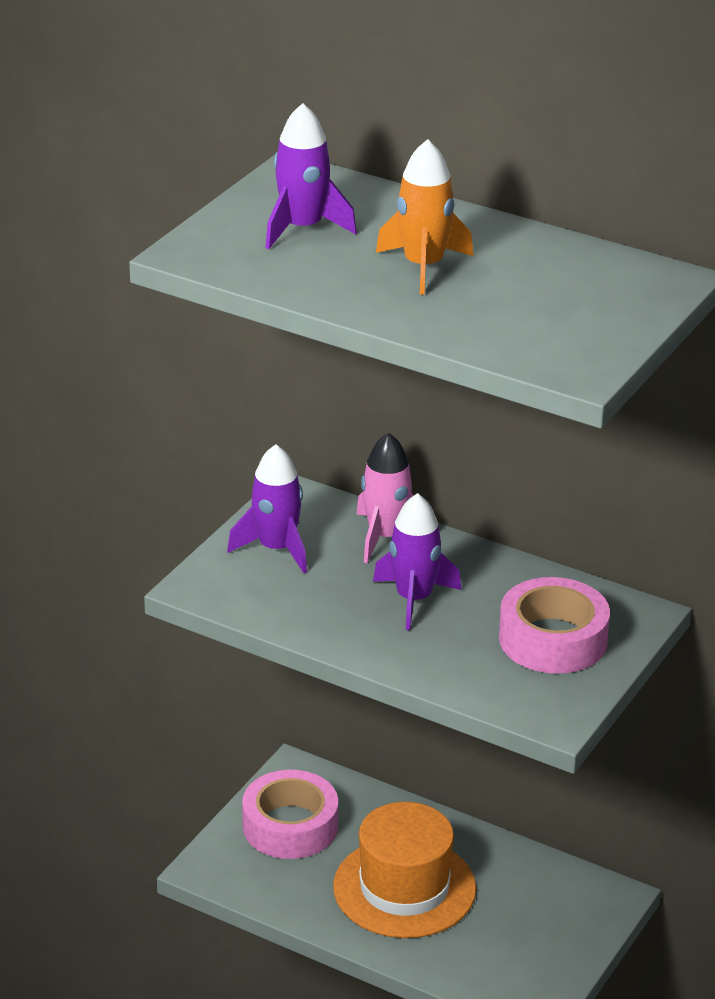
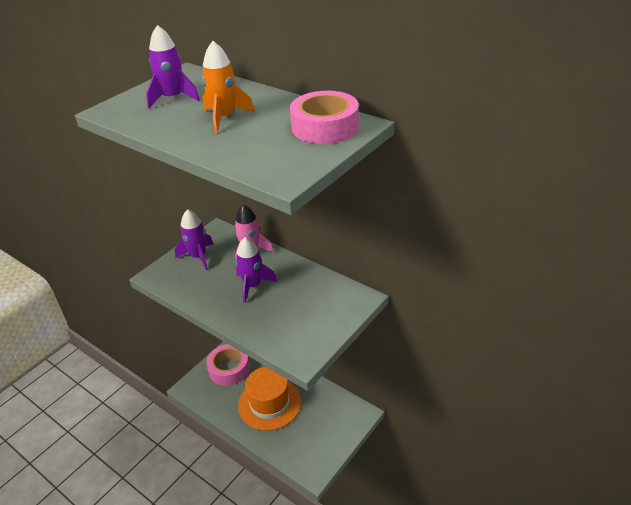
camera: 10 degrees right, 5 degrees up
(553, 639) = (314, 311): pink tape -> pink tape (325, 127)

